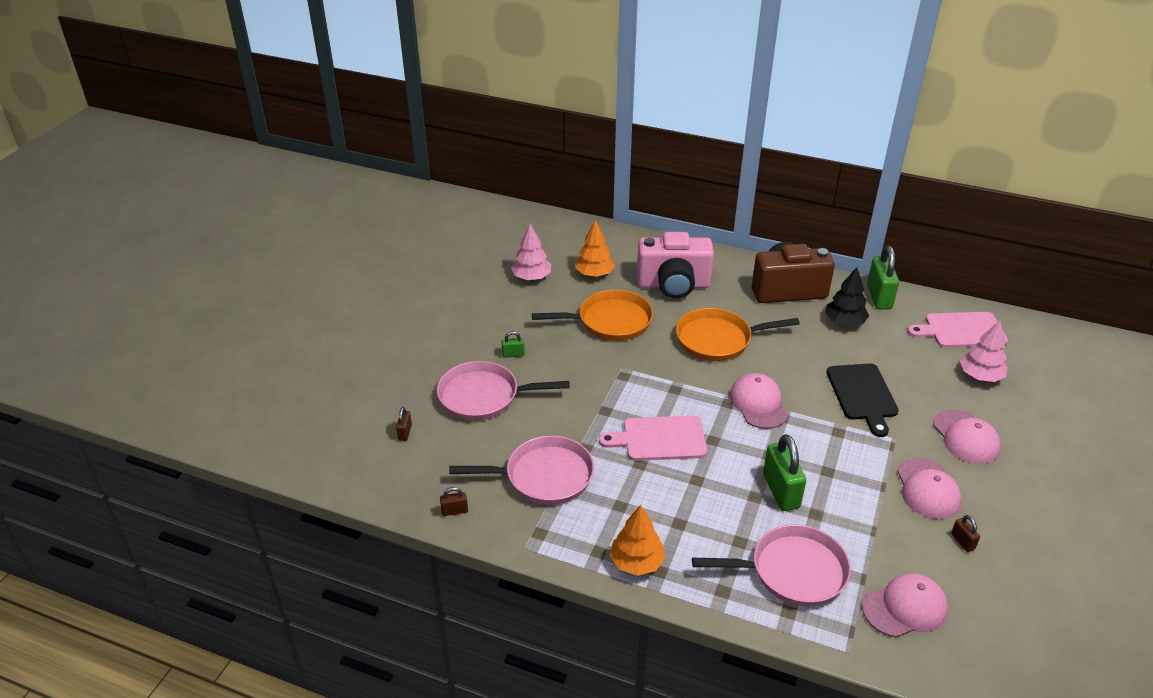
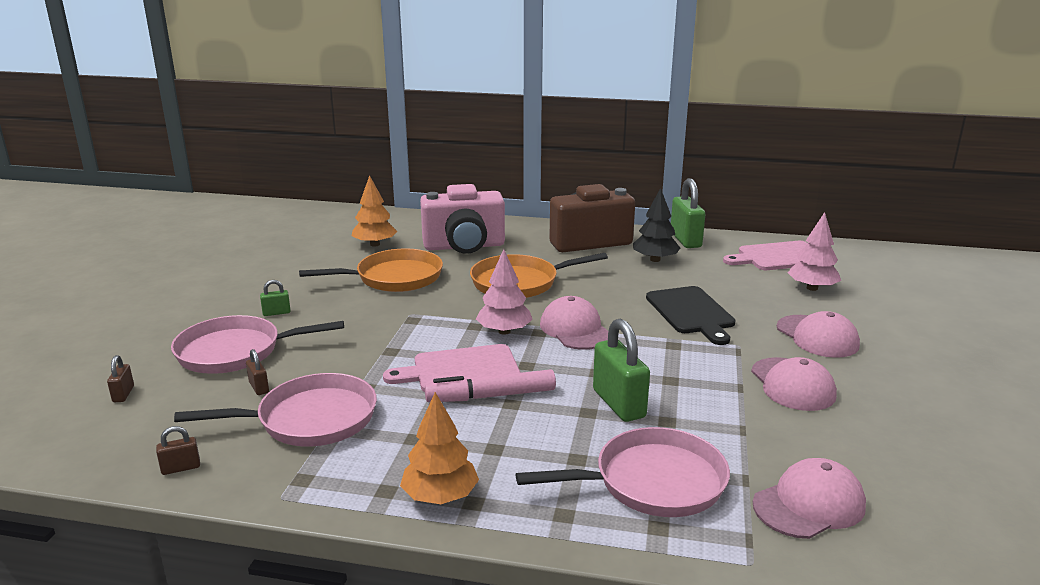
camera: 10 degrees left, 15 degrees down
(531, 277) = (302, 252): pink tree -> pink tree (504, 331)
(681, 470) = (491, 396): none -> pink marker
(962, 542) = (852, 429): brown padlock -> brown padlock (259, 387)

